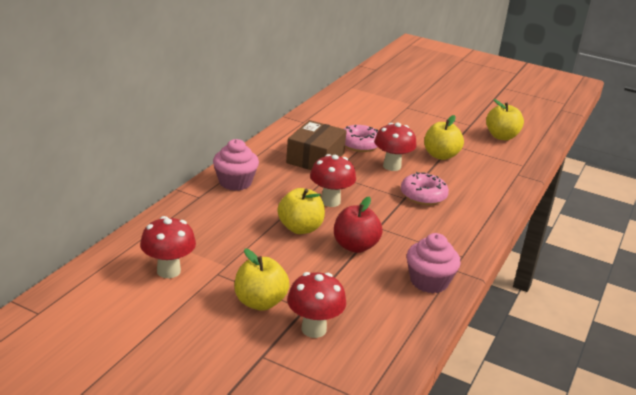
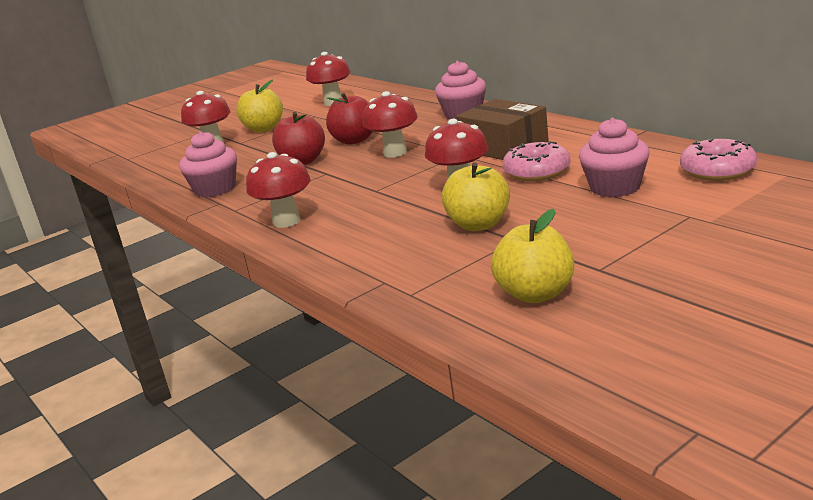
camera: 120 degrees right, 5 degrees down
(300, 228) = (354, 140): yellow apple -> red apple
(378, 123) = (615, 187): none -> pink cupcake
(423, 195) = (371, 201): pink donut -> pink donut (717, 171)
(469, 224) = (286, 221): none -> red mushroom

